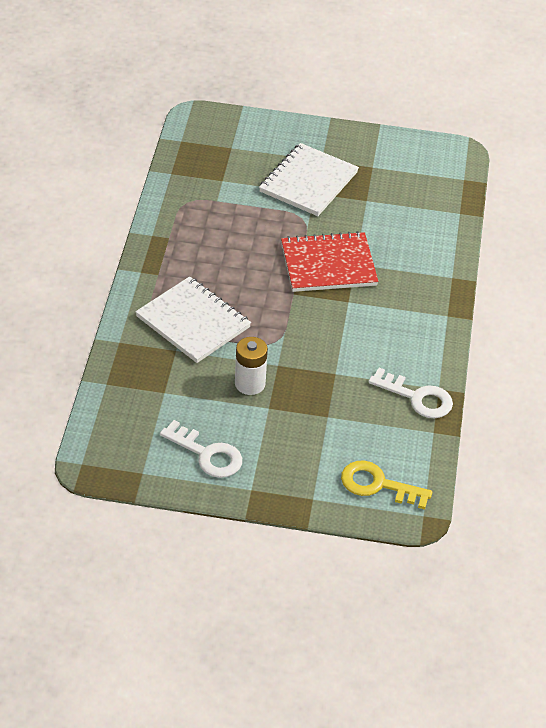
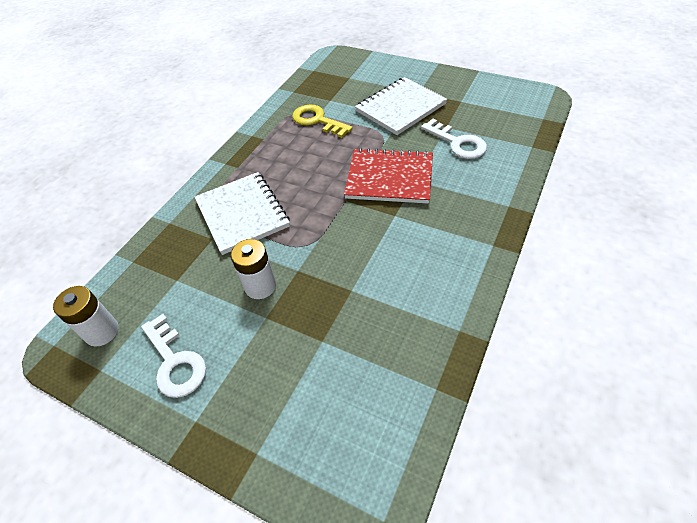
camera: 25 degrees right, 5 degrees up
(121, 445) = (102, 332): none -> white battery
(377, 485) = (341, 453): yellow key -> yellow key (317, 120)
(417, 397) = (431, 337): white key -> white key (458, 143)

